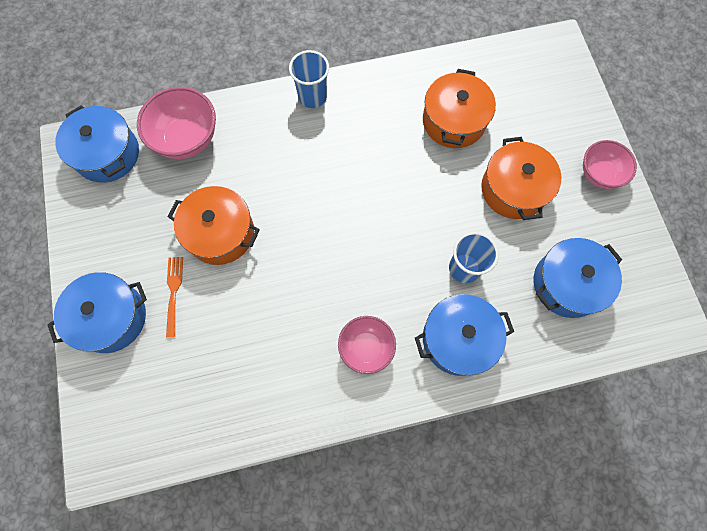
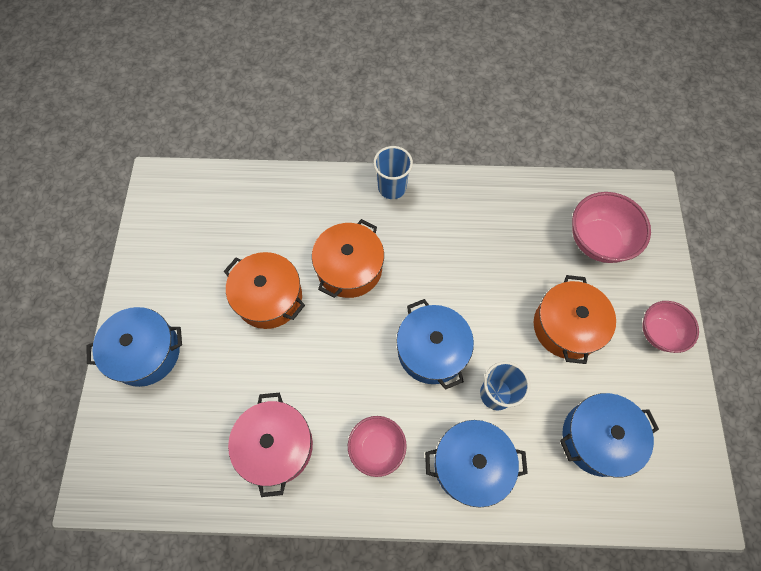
camera: 15 degrees right, 5 degrees down
(107, 154) = (187, 197): blue pot -> blue pot (432, 350)
(174, 292) = (209, 343): orange fork -> none
(187, 139) = (263, 200): pink bowl -> pink bowl (598, 241)
(268, 372) = (276, 446): none -> pink pot
(454, 121) = (523, 244): orange pot -> orange pot (349, 268)

